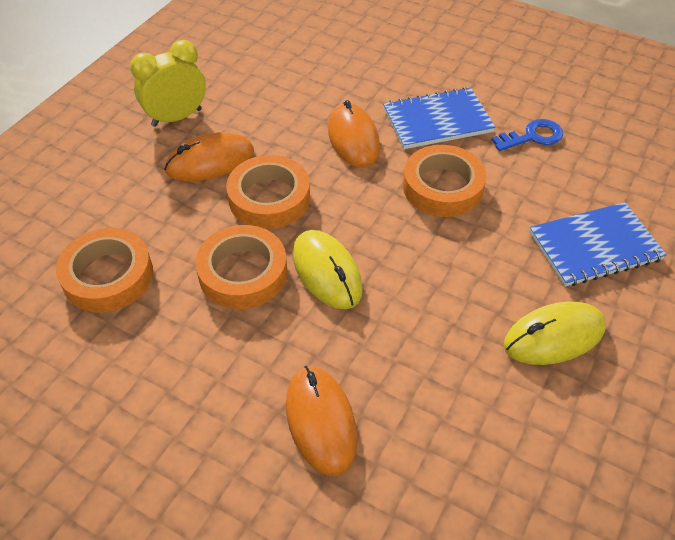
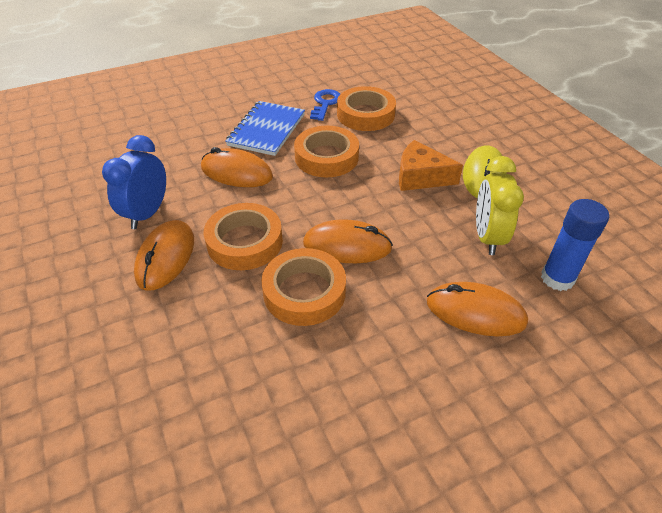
camera: 55 degrees left, 5 degrees down
(108, 276) = (221, 385): orange tape -> orange tape (365, 114)
(177, 117) = (88, 255): yellow clock -> yellow clock (487, 237)
(249, 119) = (147, 213): none -> blue clock
(327, 272) = (347, 246): yellow mouse -> orange mouse
(436, 482) = (557, 278): none -> blue glue stick
(490, 279) = (420, 177): none -> orange cheese
(594, 246) = (431, 127): blue notebook -> none

